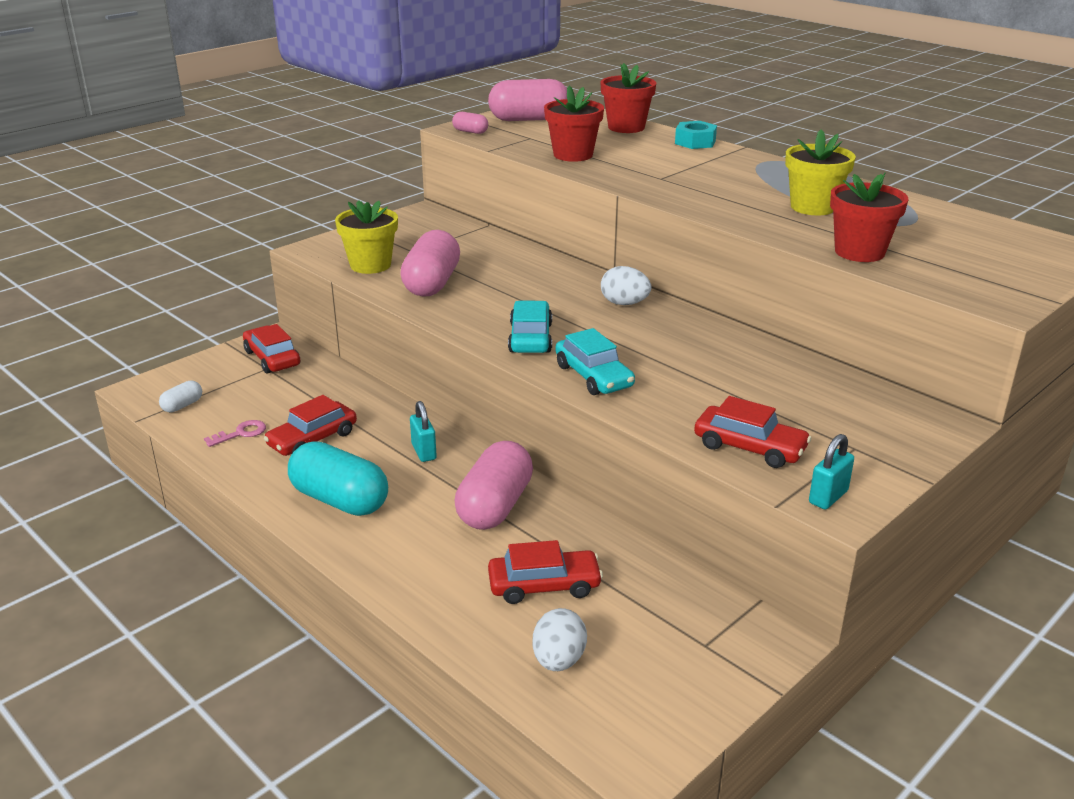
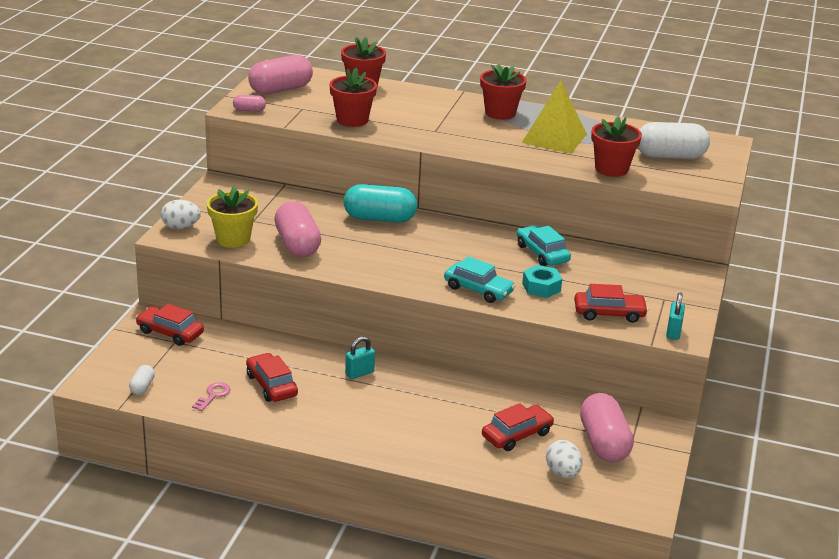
camera: 30 degrees left, 0 degrees up
(312, 439) = (271, 385): red car -> red car turned 135 degrees clockwise
(340, 500) = (337, 421): turquoise capsule -> turquoise capsule (379, 219)
(424, 452) = (359, 373): turquoise padlock -> turquoise padlock turned 75 degrees counterclockwise
(495, 506) = (442, 396): pink capsule -> pink capsule (604, 443)
(530, 338) = (411, 272): turquoise car -> turquoise car (542, 253)
(624, 303) = (447, 231): white egg -> white egg (180, 227)
(695, 142) = (426, 92): turquoise nut -> turquoise nut (541, 287)
(767, 173) = (500, 113): none -> red flower pot
(813, 207) = (554, 138): yellow flower pot -> yellow pyramid
(968, 252) = (670, 156): none -> white capsule

